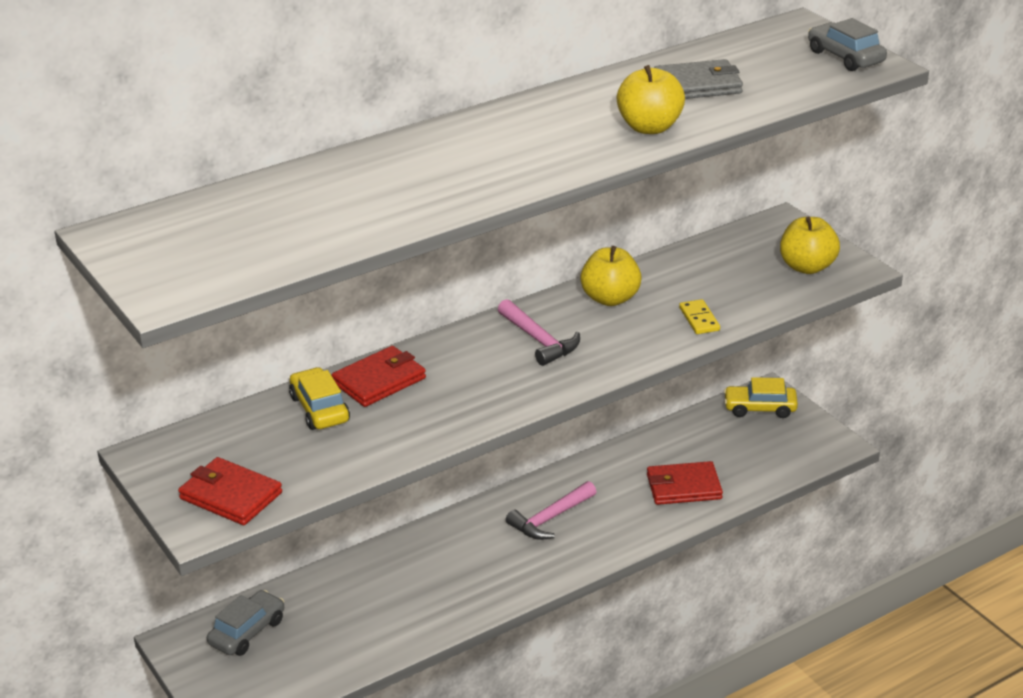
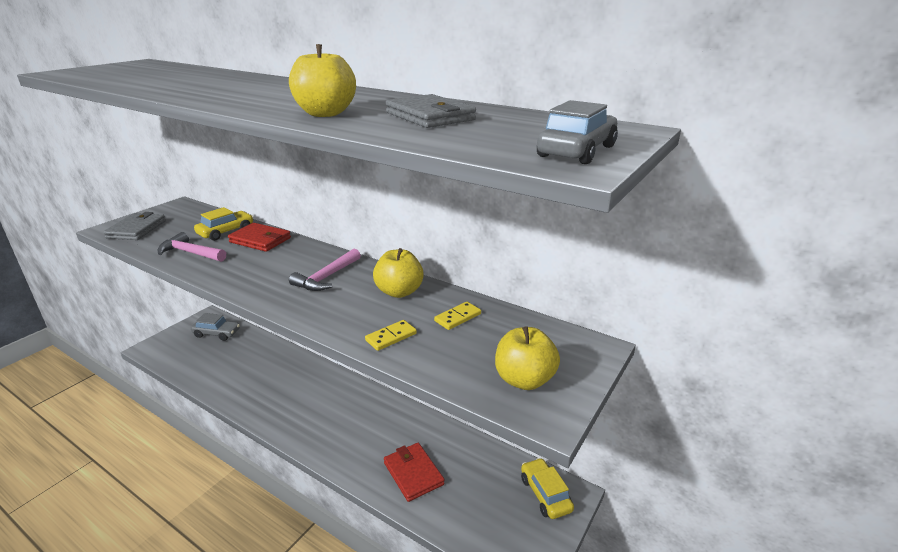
camera: 65 degrees right, 5 degrees down
(230, 495) = (136, 229): red wallet -> grey wallet
(550, 518) = (347, 413): pink hammer -> pink hammer (190, 253)
(687, 275) = (458, 317): none -> yellow domino

